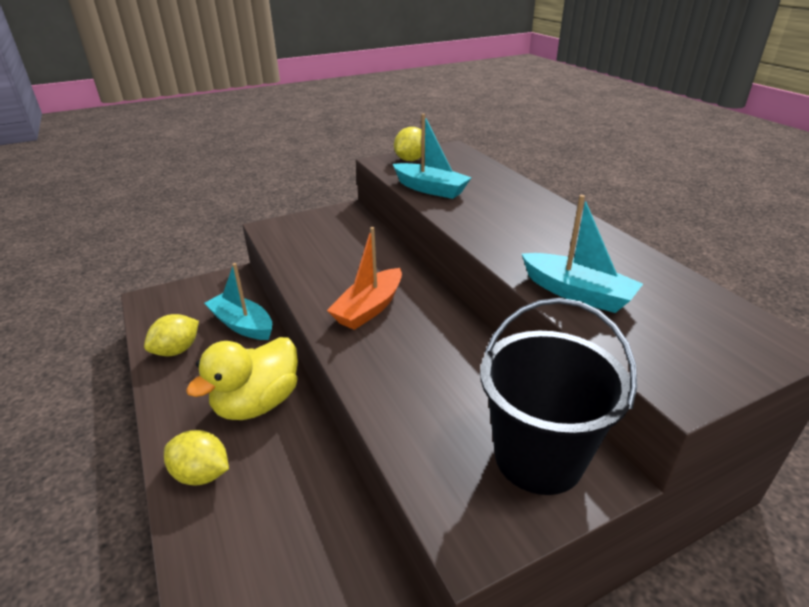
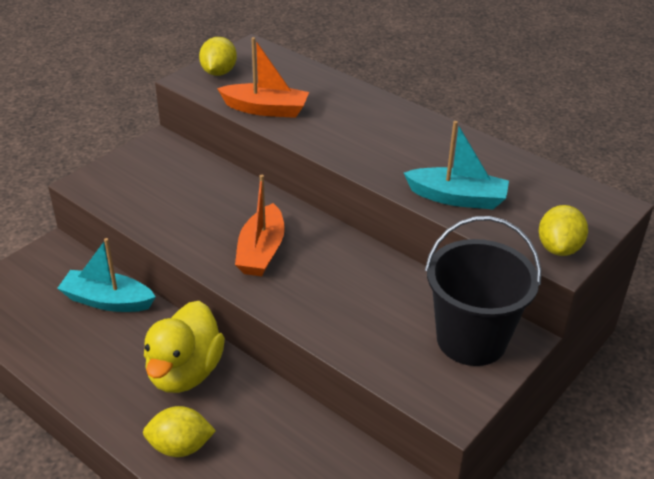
camera: 25 degrees left, 5 degrees up
(177, 350) = (57, 346): yellow lemon -> yellow lemon (558, 248)
(430, 189) = (266, 109): turquoise boat -> orange boat

